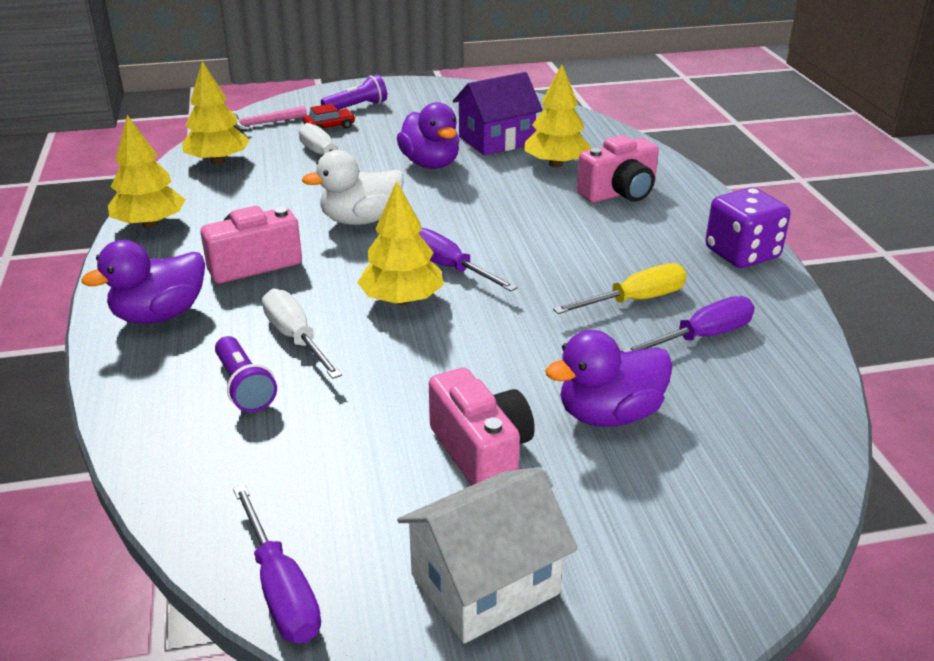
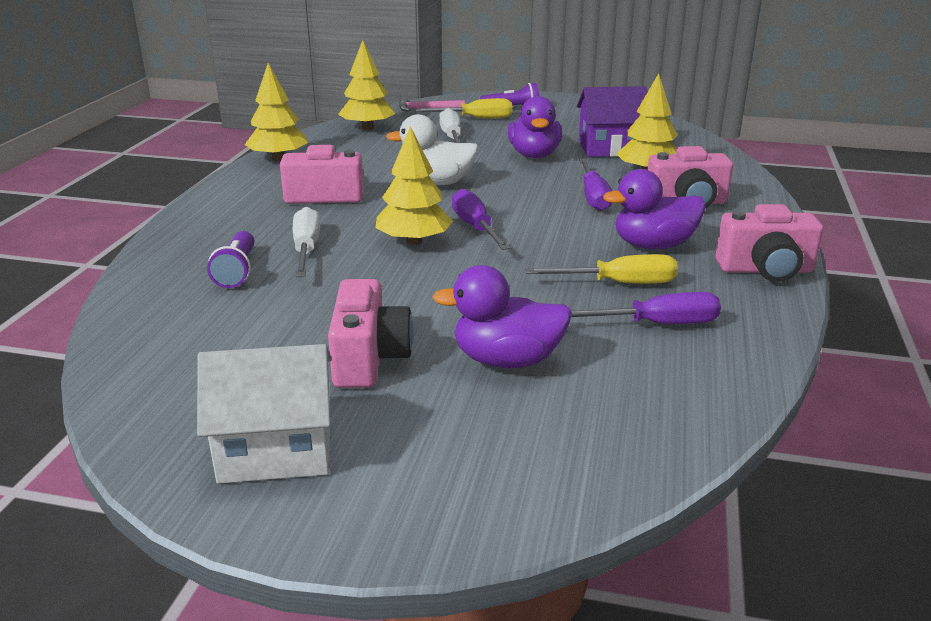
camera: 25 degrees right, 5 degrees down
(160, 315) = (226, 215): purple duck -> purple duck (653, 245)
(281, 589) = (127, 405): purple screwdriver -> purple screwdriver (593, 197)
(329, 127) = (476, 118): red car -> yellow screwdriver
(742, 254) = (765, 270): purple dice -> pink camera

